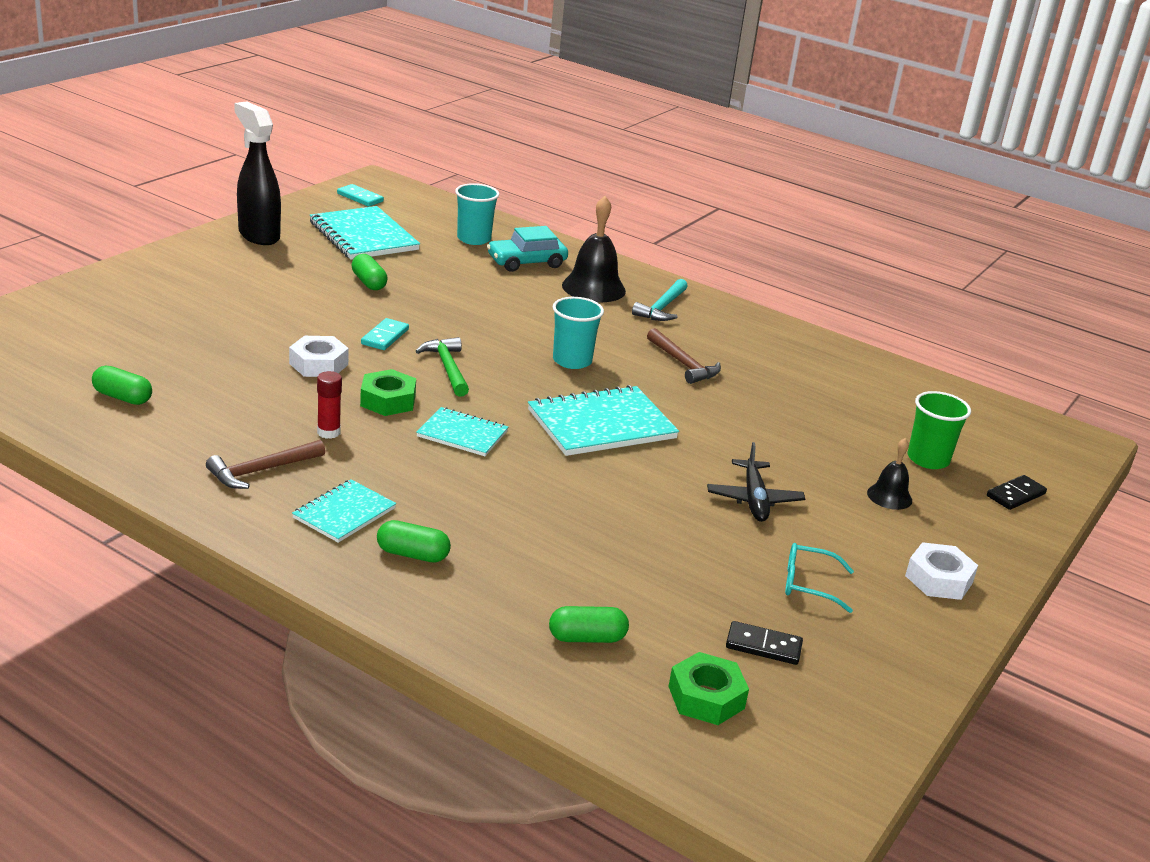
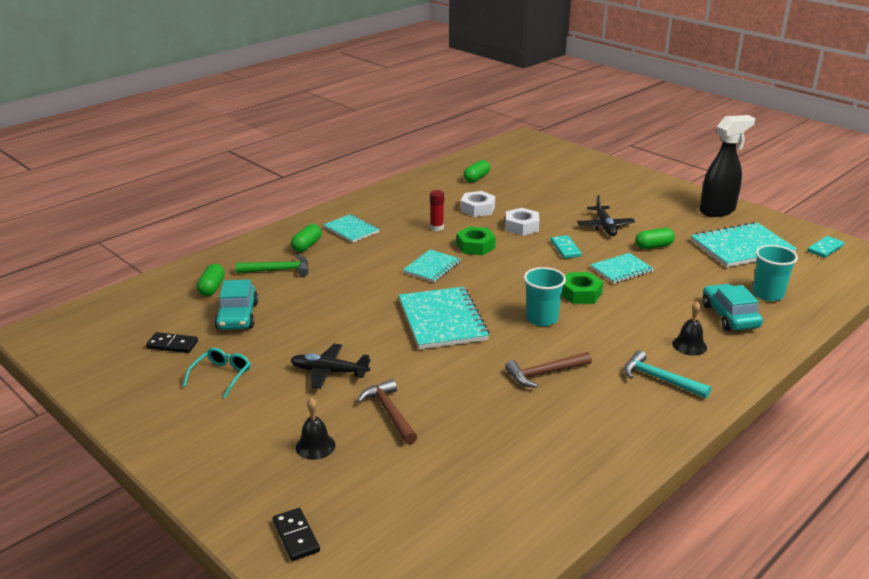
camera: 105 degrees right, 0 degrees up
(262, 471) = (397, 210): brown hammer -> brown hammer (389, 413)
(313, 307) = (605, 226): none -> black plane
(385, 337) = (565, 249): turquoise domino -> turquoise domino turned 45 degrees clockwise
(436, 307) = (621, 270): none -> turquoise notebook
(447, 368) = (522, 268): green hammer -> green hammer (278, 270)
(593, 288) = (689, 345): black bell -> black bell, size x0.56
(660, 595) = (237, 316): none -> turquoise car
(706, 697) = (143, 318): green nut -> green nut (580, 293)
(763, 646) = (172, 345): black domino -> black domino turned 75 degrees clockwise
(928, 459) = (369, 490): green cup -> none
(938, 579) = (198, 441): white nut -> white nut (477, 209)

